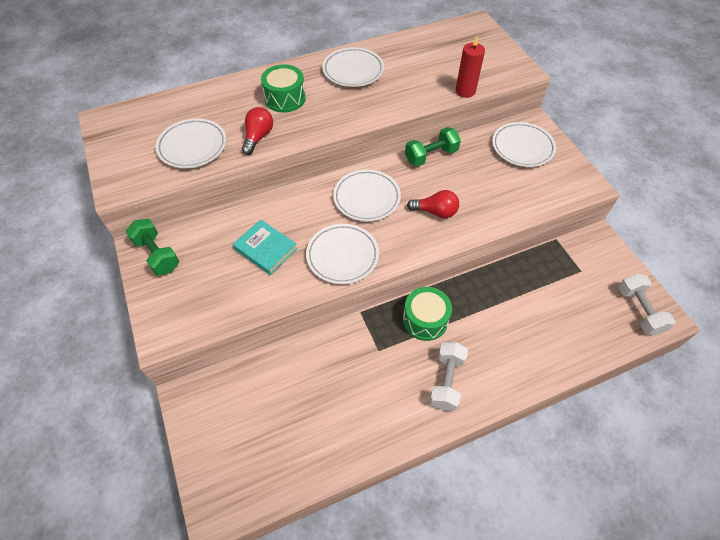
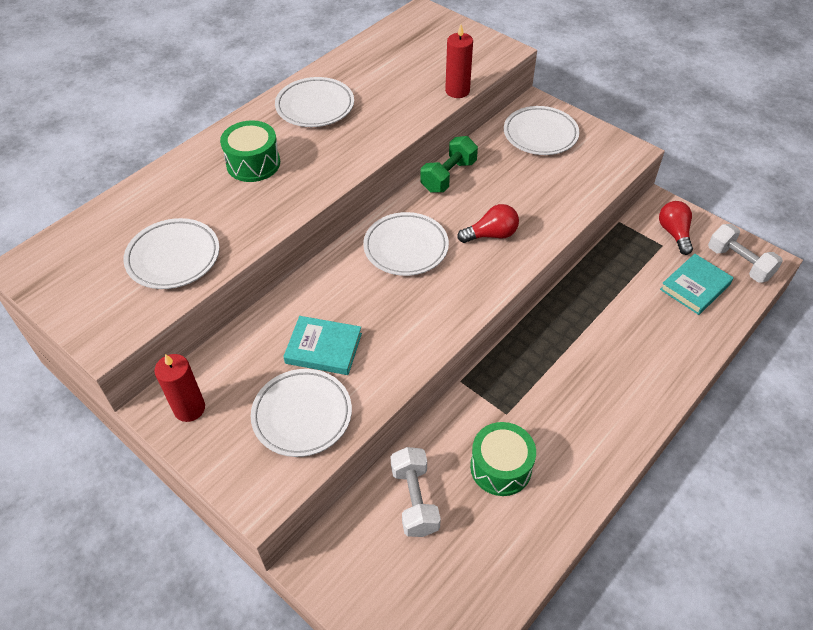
camera: 25 degrees left, 5 degrees down
(157, 255) = (189, 408): green dumbbell -> red candle
(258, 137) = (250, 218): red light bulb -> red light bulb (674, 233)
(342, 256) = (419, 321): white plate -> white plate (302, 415)
(425, 320) = (536, 360): green drum -> green drum (500, 467)
(446, 381) = (597, 414): white dumbbell -> white dumbbell (414, 500)
(588, 315) = (695, 287): none -> turquoise book

